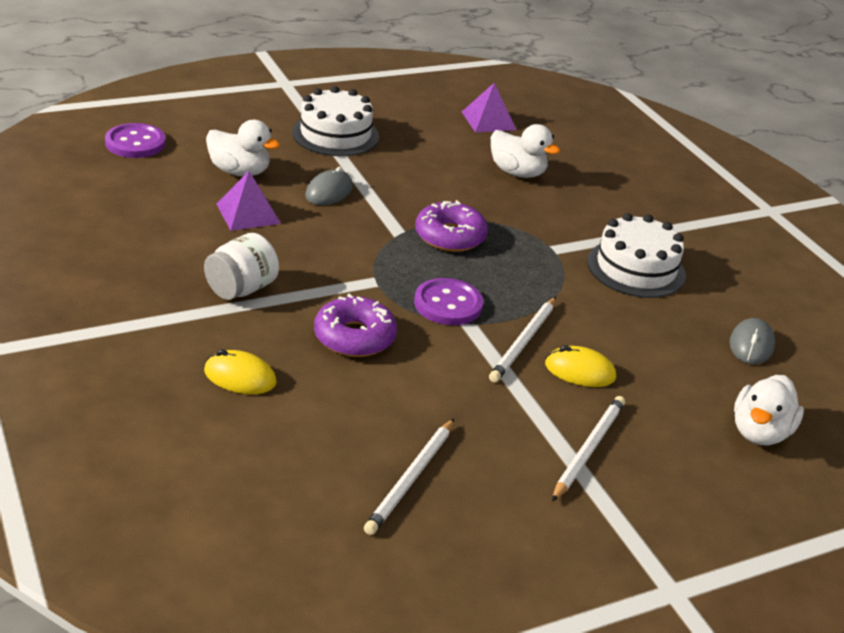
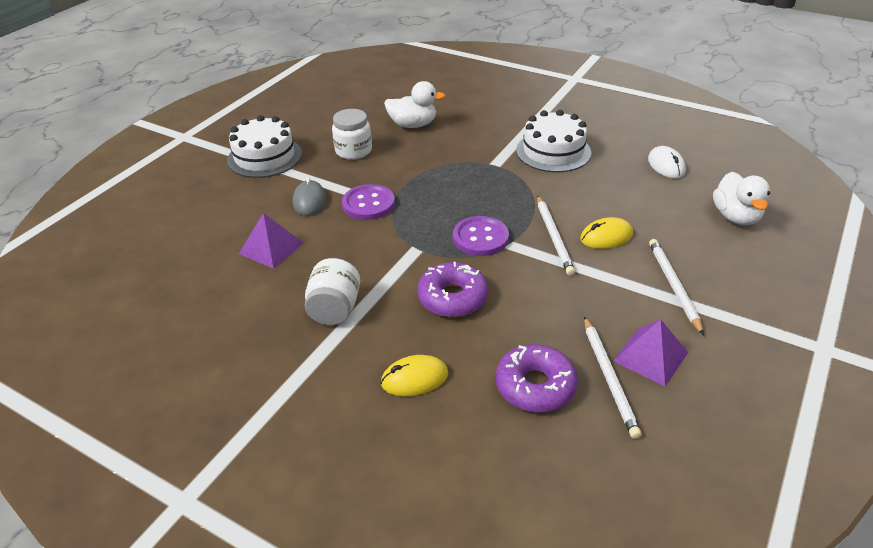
camera: 30 degrees left, 5 degrees up
(135, 143) = (117, 239): purple button -> purple button (368, 204)
(240, 172) = (227, 219): white duck -> none
(425, 168) = (353, 151): none -> white jar
(450, 236) = (425, 190): purple donut -> purple donut (535, 386)
(488, 120) = (353, 98): purple pyramid -> purple pyramid (650, 356)
(751, 345) = (666, 165): grey mouse -> white mouse

